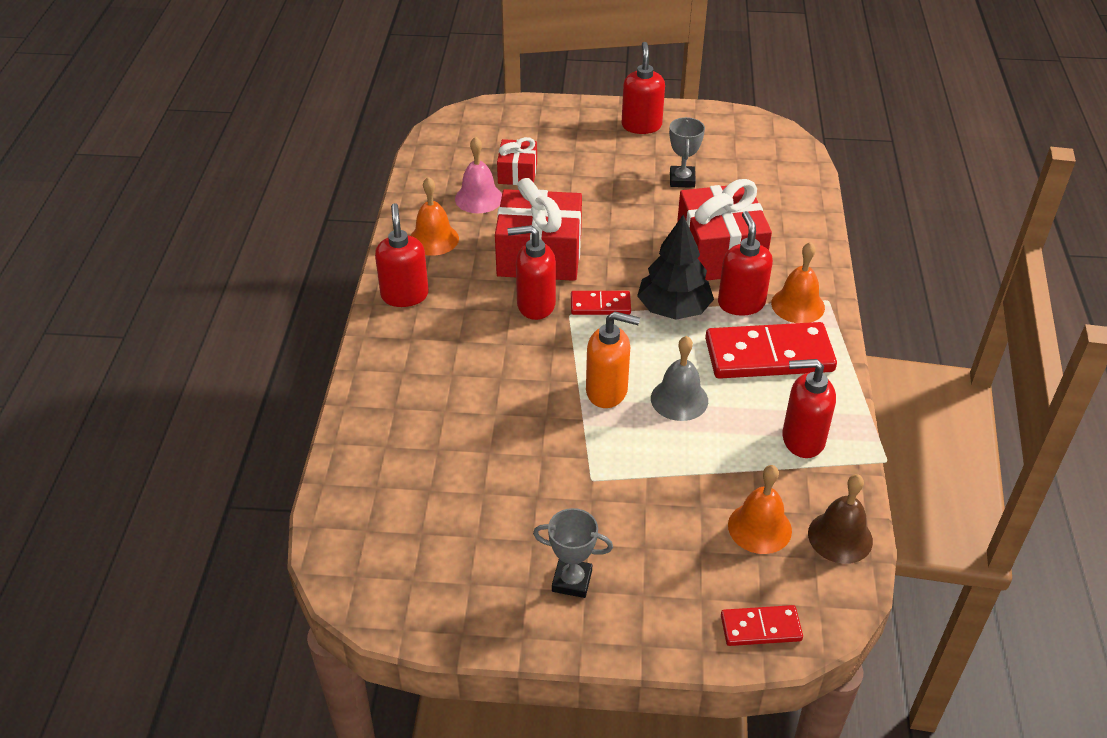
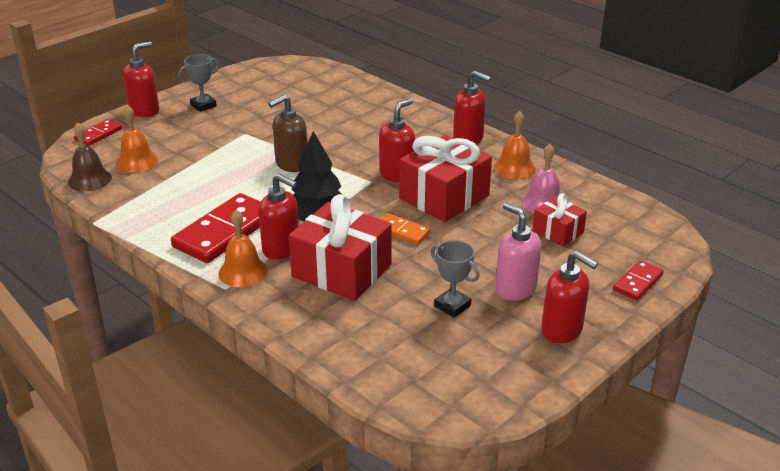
camera: 130 degrees right, 10 degrees down
(600, 305) = (363, 196): red domino -> red domino (638, 282)
(607, 391) = (291, 164): orange soap dispenser -> brown soap dispenser
(623, 162) = (515, 289): none -> pink soap dispenser
(623, 251) = (402, 231): none -> orange domino
(679, 399) = (248, 183): grey bell -> none
(802, 439) = (154, 205): red soap dispenser -> red soap dispenser (145, 111)

